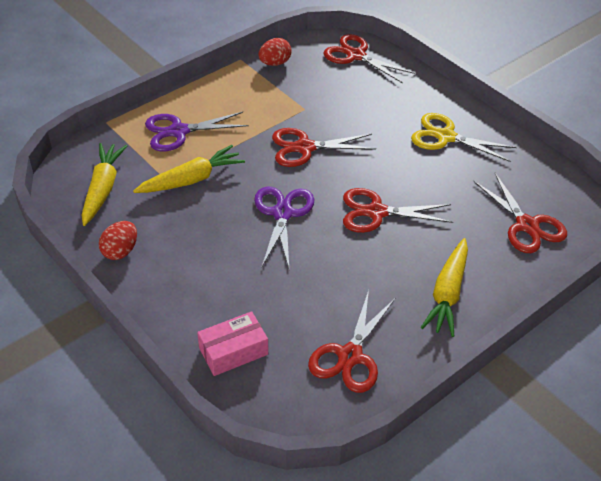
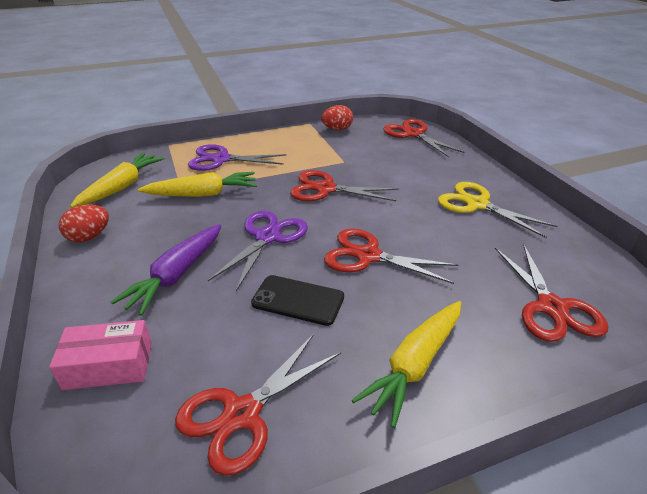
camera: 20 degrees right, 10 degrees down
(229, 268) = (176, 275): none -> purple carrot
(341, 265) = (298, 300): none -> black phone

